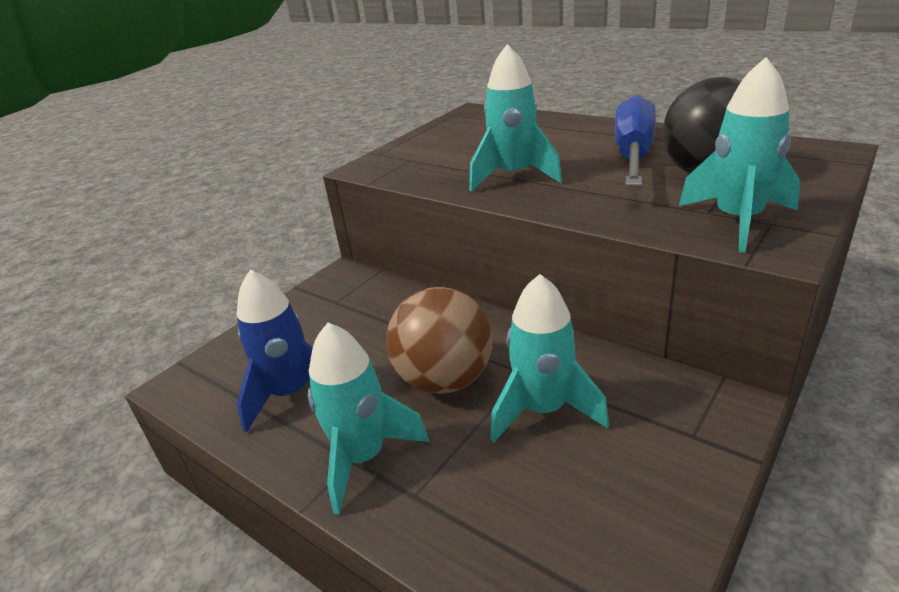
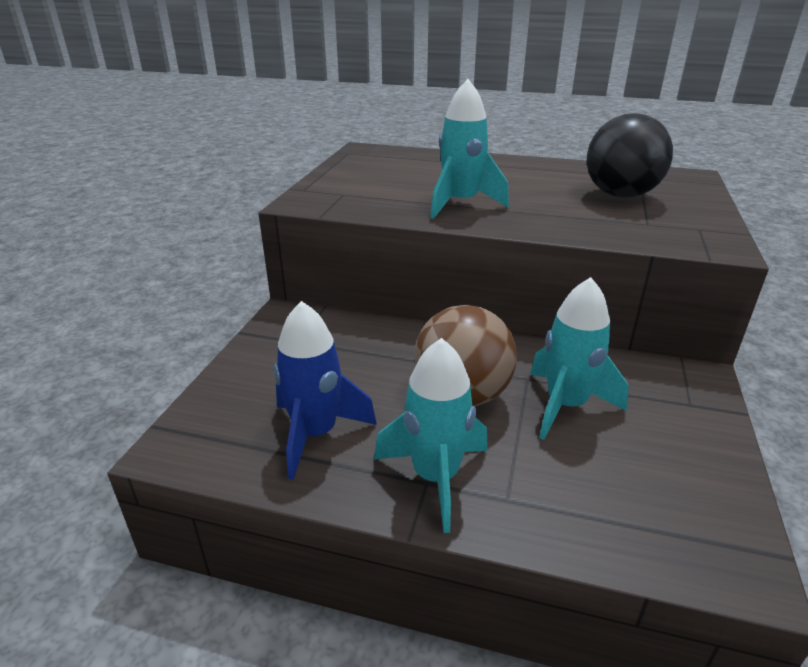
camera: 25 degrees left, 0 degrees up
(633, 155) = (548, 183): blue screwdriver -> none
(738, 221) = (676, 229): turquoise rocket -> none

